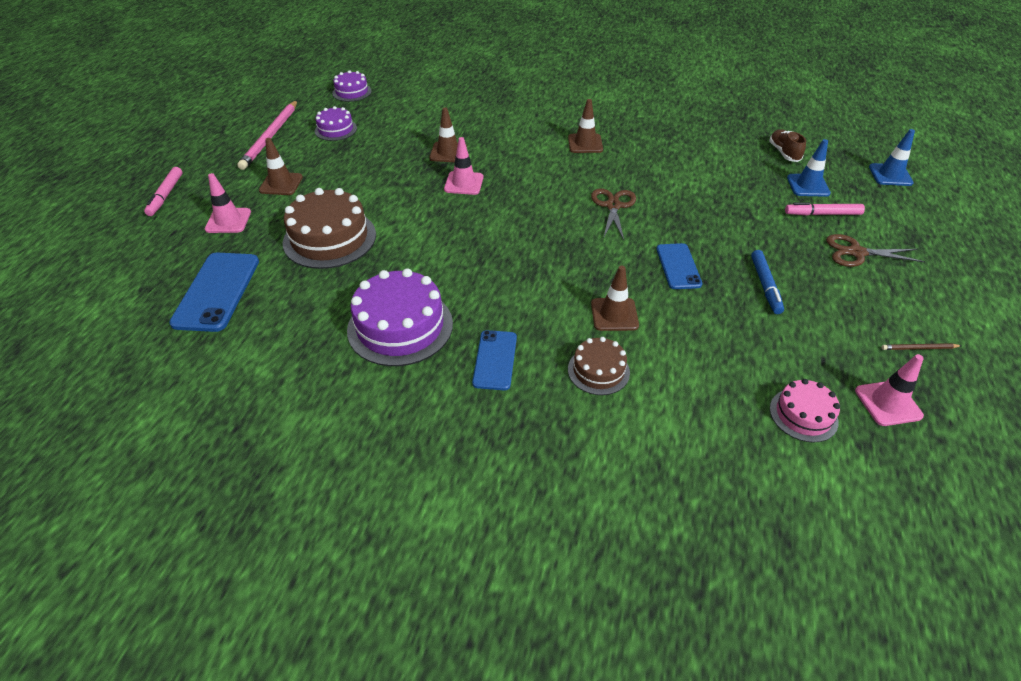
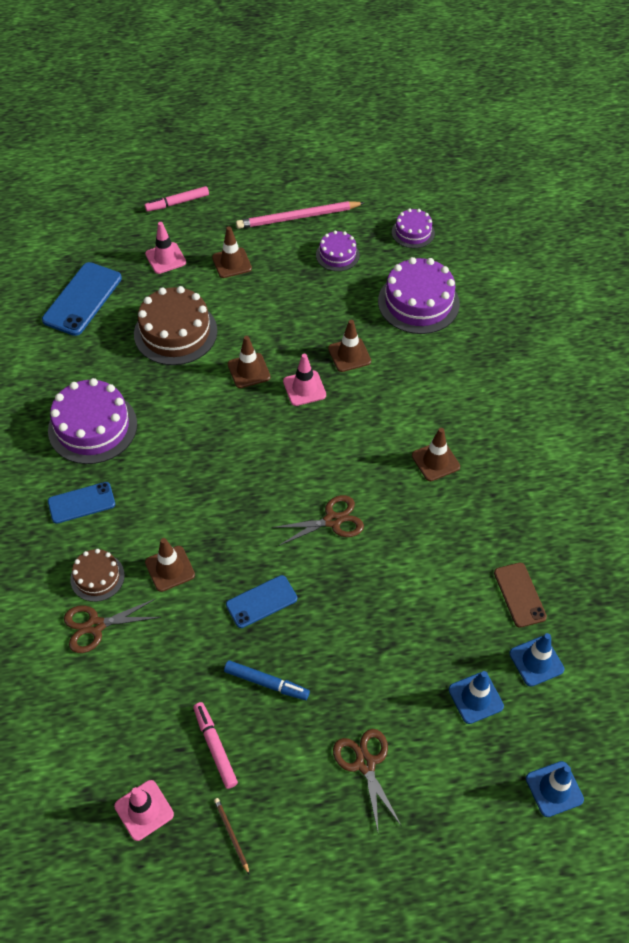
camera: 65 degrees right, 10 degrees up
(217, 291) = (82, 299): blue phone -> blue phone turned 45 degrees counterclockwise
(418, 207) = (249, 371): none -> brown traffic cone
(425, 109) = (418, 302): none -> purple cake
(659, 387) = (95, 626): none -> brown scissors
(725, 143) = (519, 595): none -> brown phone
(765, 286) = (266, 683): blue marker -> blue marker turned 135 degrees counterclockwise
(784, 153) = (536, 661): brown shoe -> blue traffic cone
(803, 415) = (104, 741): pink cake -> none
(822, 214) = (423, 720): pink marker -> pink marker (215, 747)

